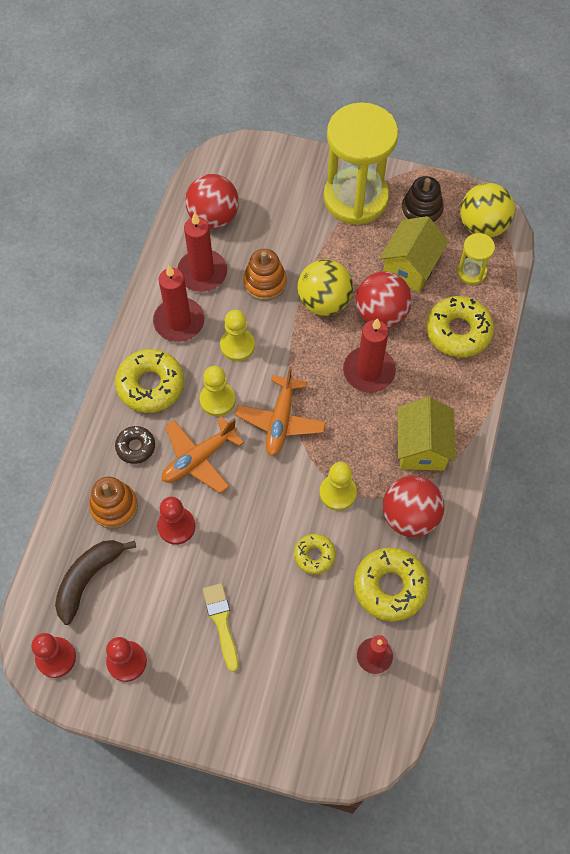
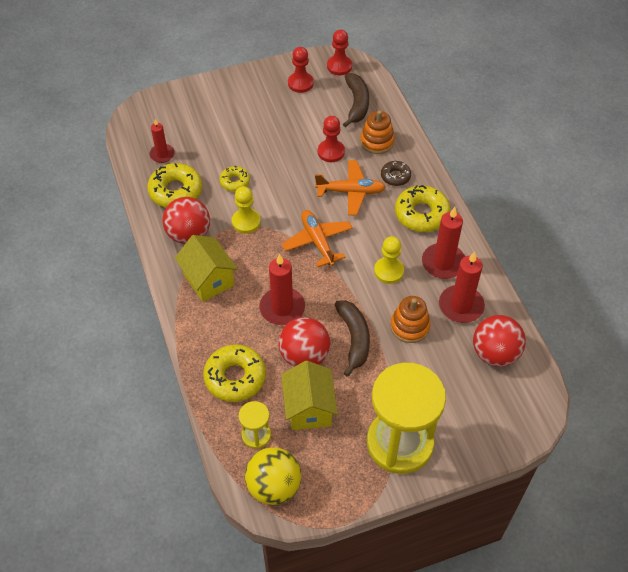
camera: 145 degrees right, 10 degrees down
(199, 458) = (350, 192): orange plane -> orange plane turned 75 degrees clockwise
(217, 400) = (370, 230): yellow pawn -> none
(221, 622) = (263, 124): yellow brush -> none
(324, 302) = (354, 339): yellow ball -> brown banana
(421, 211) = (336, 467): brown stacking toy -> none

